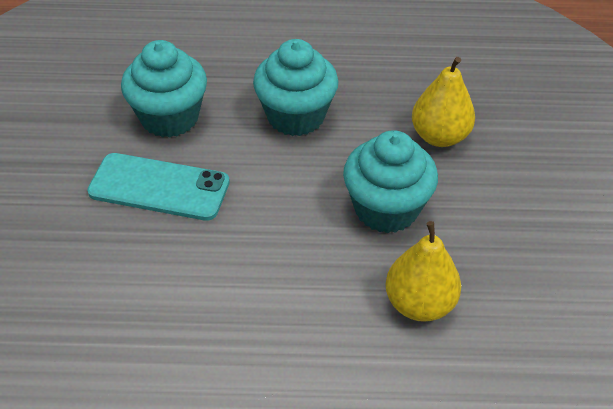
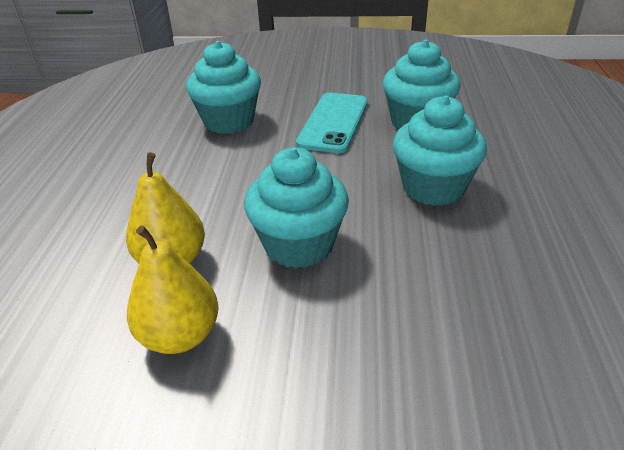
camera: 95 degrees right, 10 degrees down
(137, 295) = (229, 121): none -> turquoise cupcake
(439, 136) = (419, 298): yellow pear -> yellow pear (180, 335)

